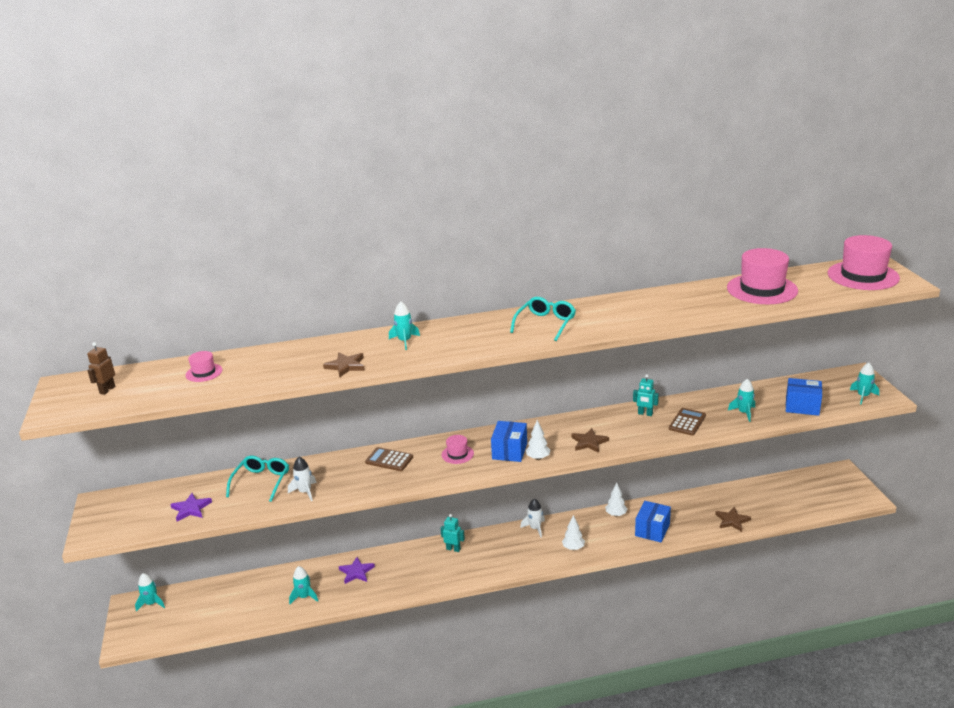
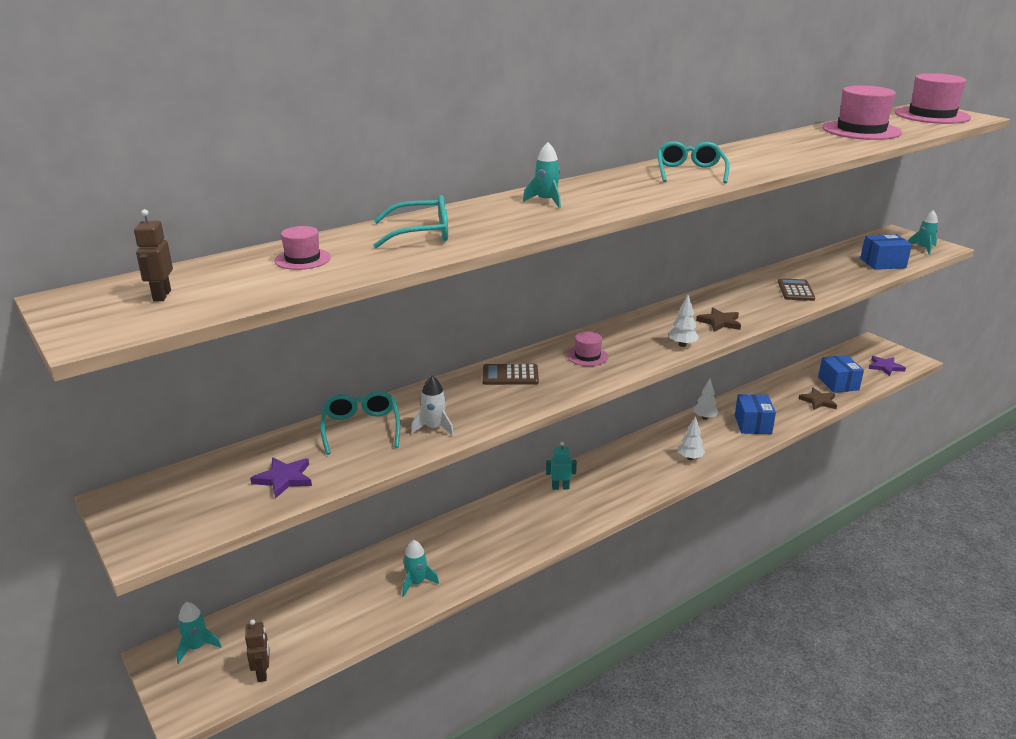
camera: 25 degrees left, 0 degrees up
(177, 631) = (262, 673): none -> brown robot
(292, 361) = (420, 234): none -> turquoise glasses
(346, 366) = (504, 230): brown star -> none
(356, 572) = (463, 538): purple star -> purple star (885, 367)
(509, 451) = (644, 343): blue box -> blue box (838, 384)
(535, 528) = (633, 447): white rocket -> none
(645, 414) = (746, 289): turquoise robot -> none
(744, 413) = (838, 275): turquoise rocket -> none

